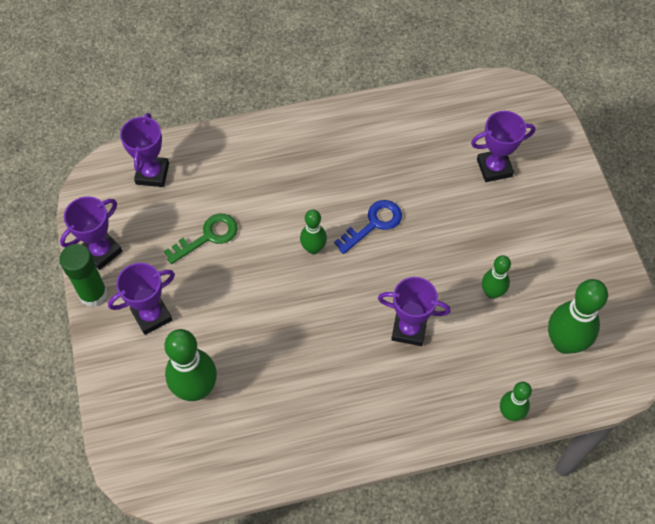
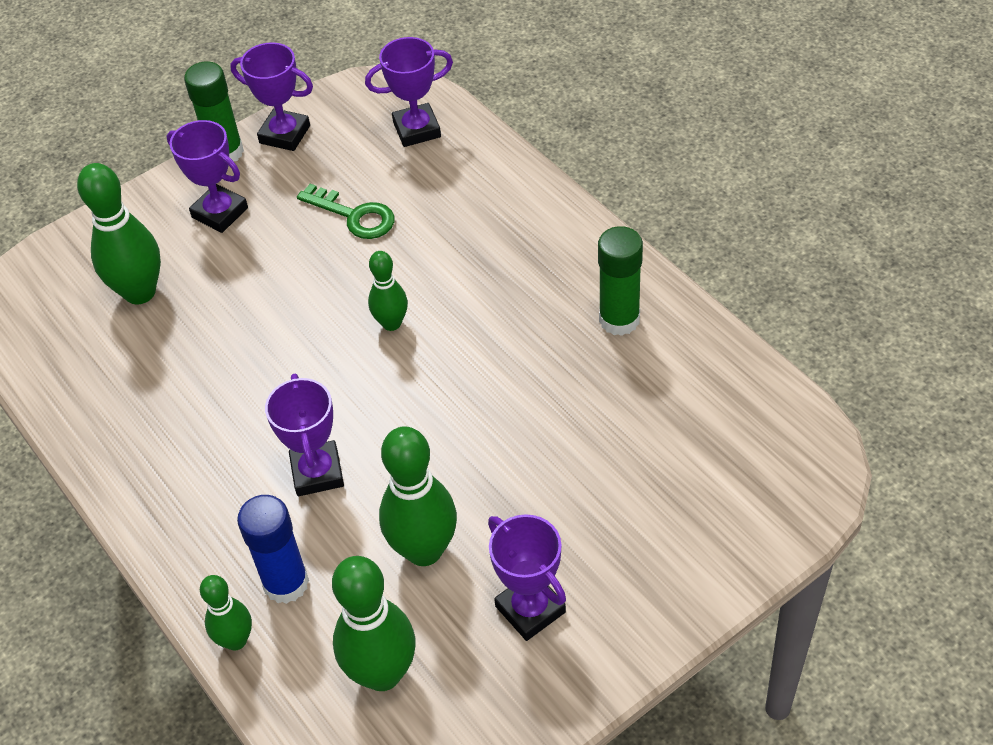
camera: 70 degrees right, 10 degrees down
(373, 224) = (465, 371): blue key -> none
(378, 134) = (619, 319): none -> green glue stick
(482, 373) = (286, 583): none -> blue glue stick
(492, 292) = (424, 550): green bowling pin -> green bowling pin, size x1.73
(494, 168) = (647, 477): purple trophy -> purple trophy (530, 609)

